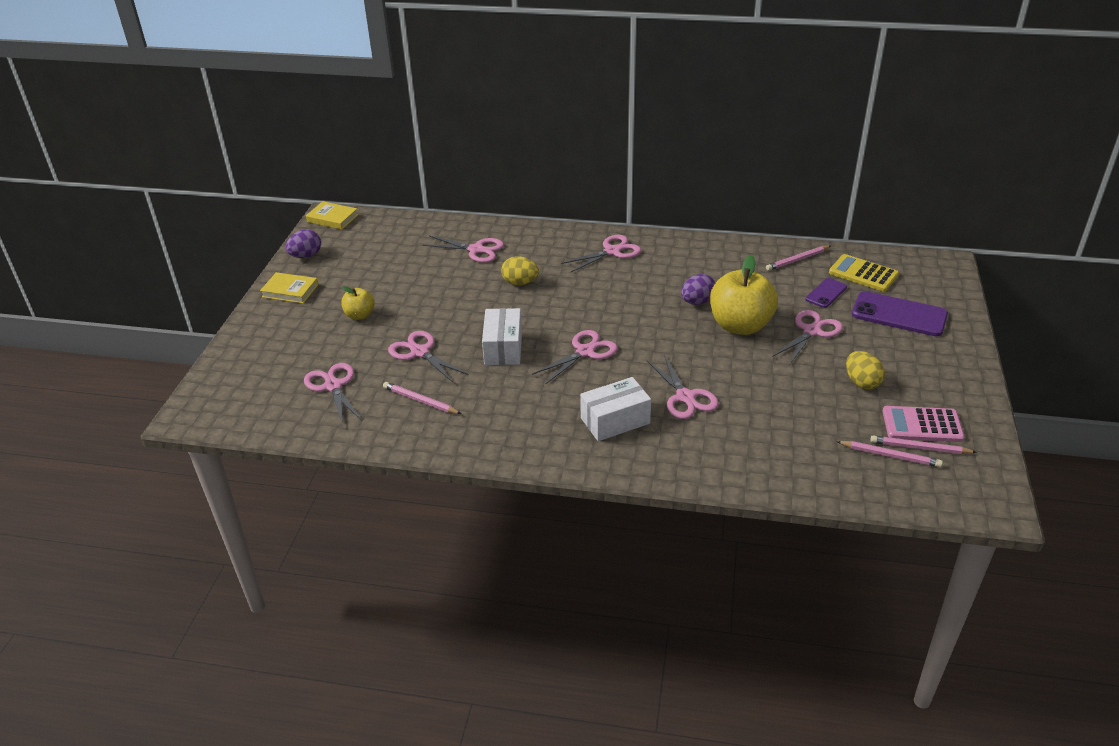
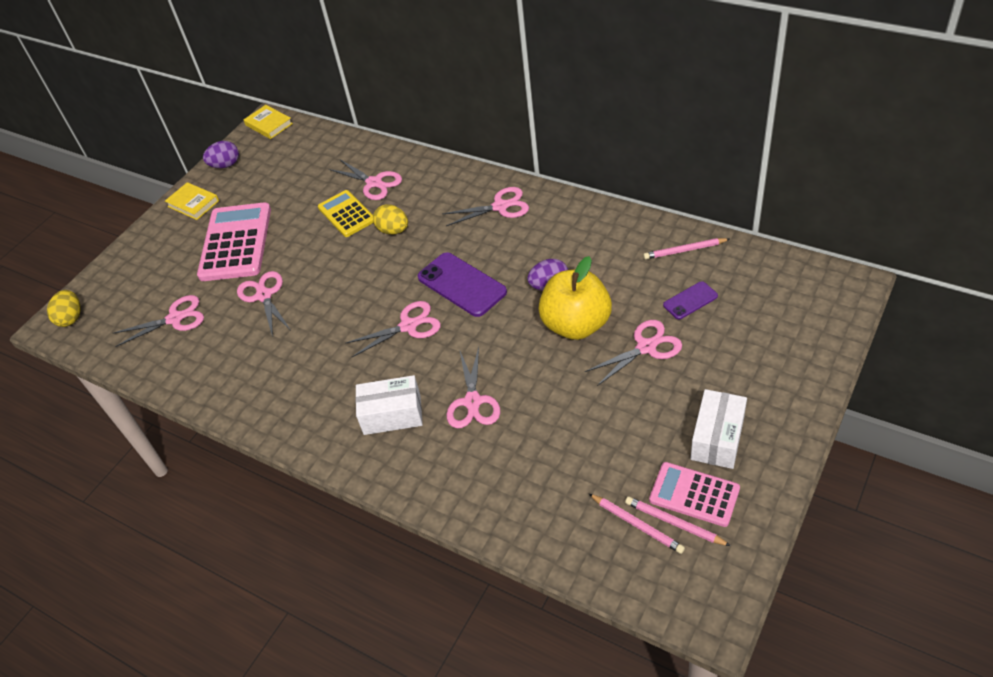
camera: 25 degrees right, 10 degrees up
(333, 386) = (175, 319): pink scissors -> pink scissors turned 75 degrees clockwise
(360, 315) = (236, 242): yellow apple -> pink calculator
(420, 401) = (237, 351): pink pencil -> none
(503, 348) = (337, 306): white box -> white box (717, 438)
(862, 382) = (661, 425): yellow egg -> yellow egg (71, 318)
(863, 274) = (746, 282): yellow calculator -> yellow calculator (346, 214)
(899, 315) = (754, 345): purple phone -> purple phone (461, 285)

